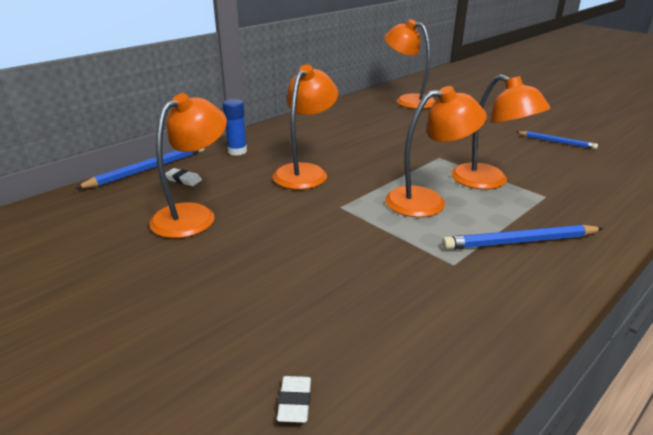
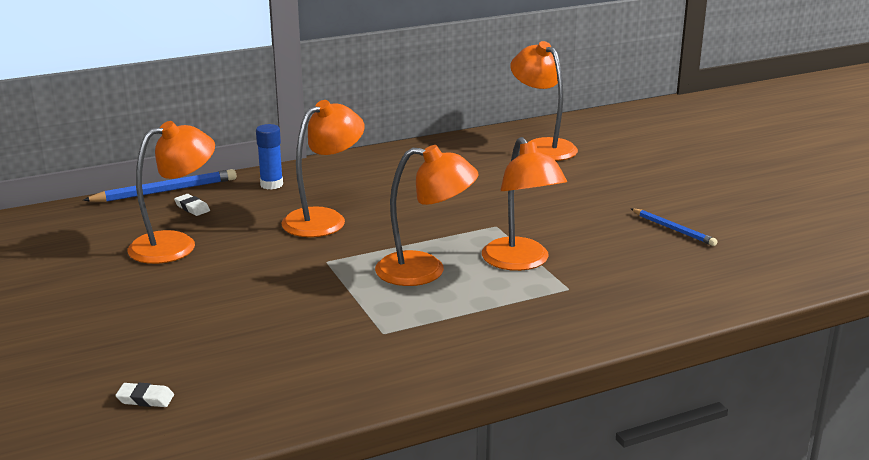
camera: 20 degrees right, 5 degrees down
(294, 402) = (145, 399): white eraser -> white eraser turned 75 degrees clockwise
(520, 241) = (477, 326): blue pencil -> none

